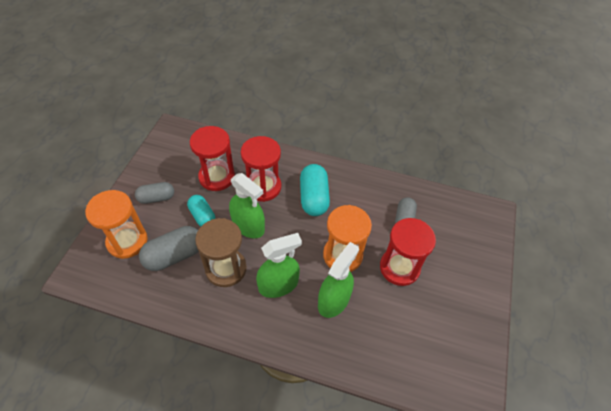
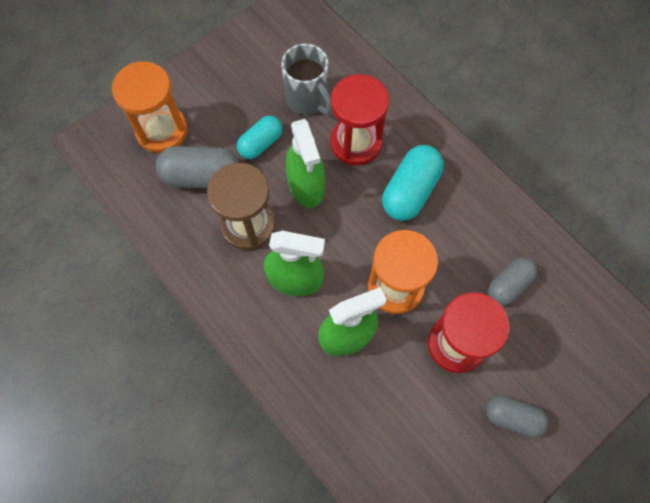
camera: 35 degrees right, 15 degrees up
(156, 198) = (222, 92): grey capsule -> grey capsule (512, 417)
(202, 216) = (261, 143): turquoise capsule -> turquoise capsule turned 45 degrees clockwise
(217, 177) = (308, 100): red hourglass -> grey mug

